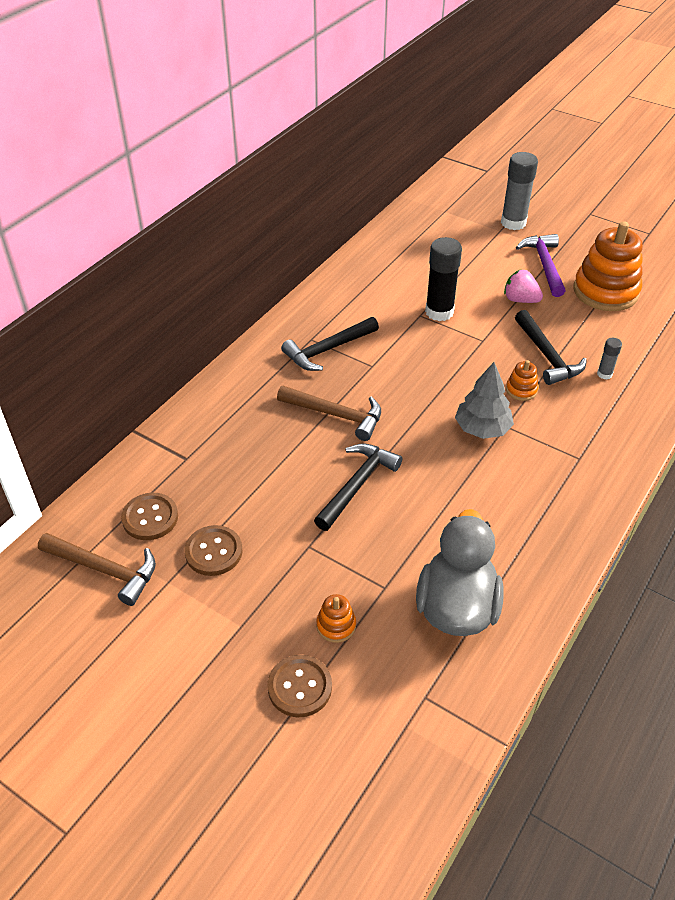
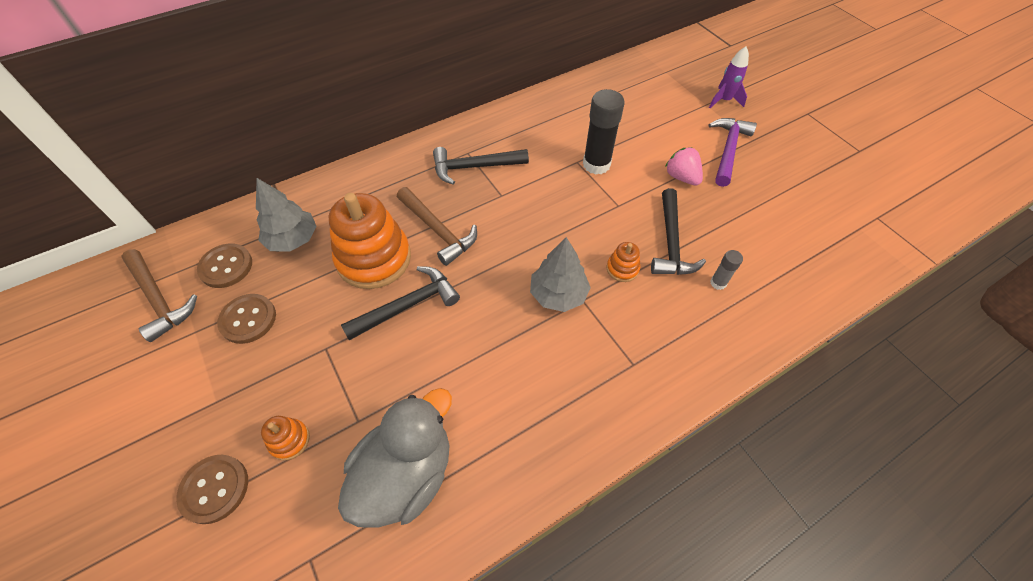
camera: 25 degrees right, 10 degrees up
(199, 471) = (293, 239): none -> grey tree
(513, 223) = (724, 100): grey glue stick -> purple rocket
(605, 291) = (774, 196): orange stacking toy -> orange stacking toy (374, 259)

